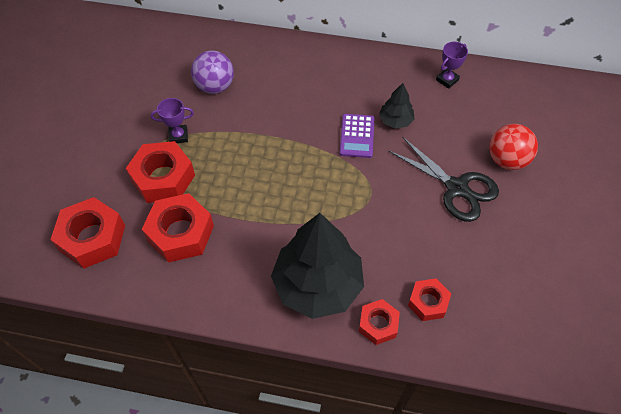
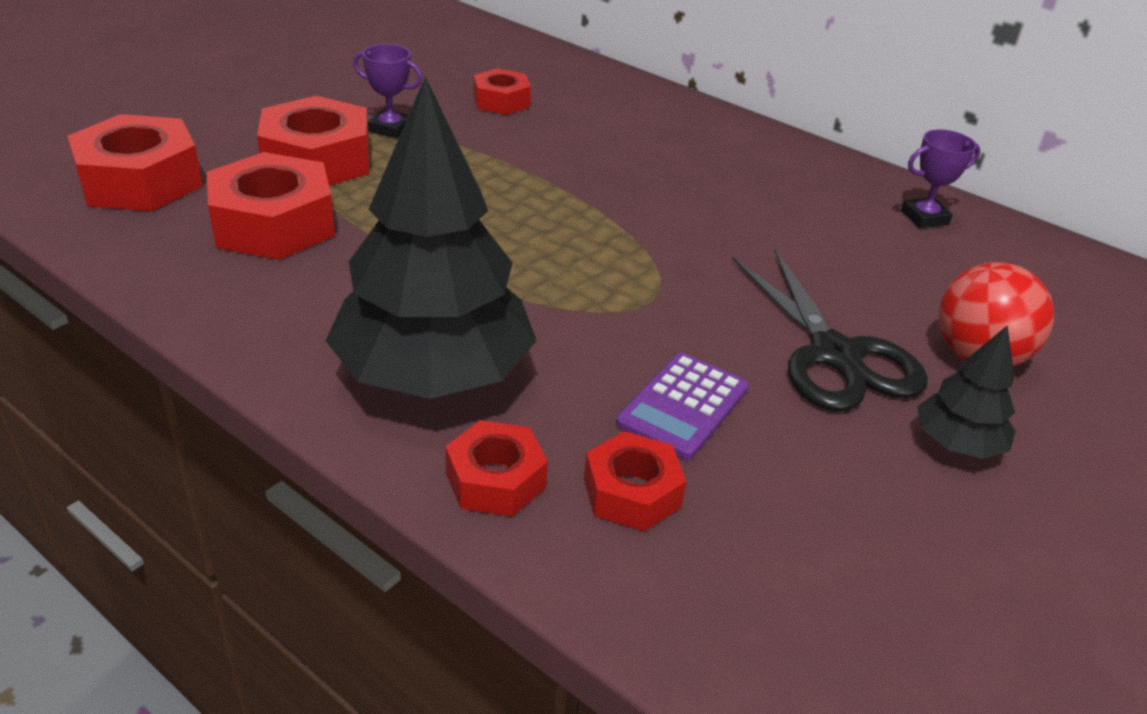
camera: 25 degrees right, 20 degrees down
(215, 86) = (501, 101): purple ball -> red nut
(357, 136) = (689, 224): purple calculator -> purple calculator (683, 406)
(395, 121) = (779, 231): black tree -> black tree (957, 444)

